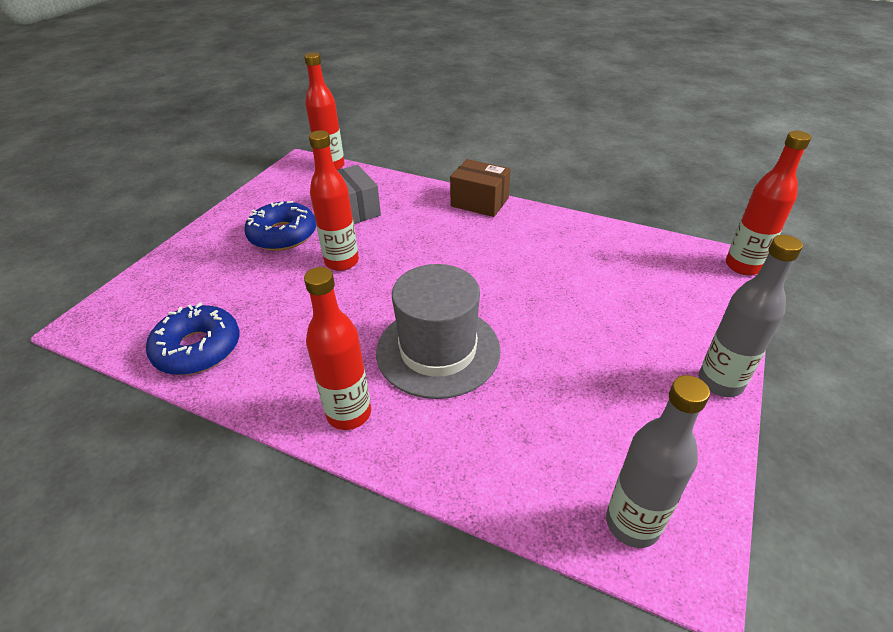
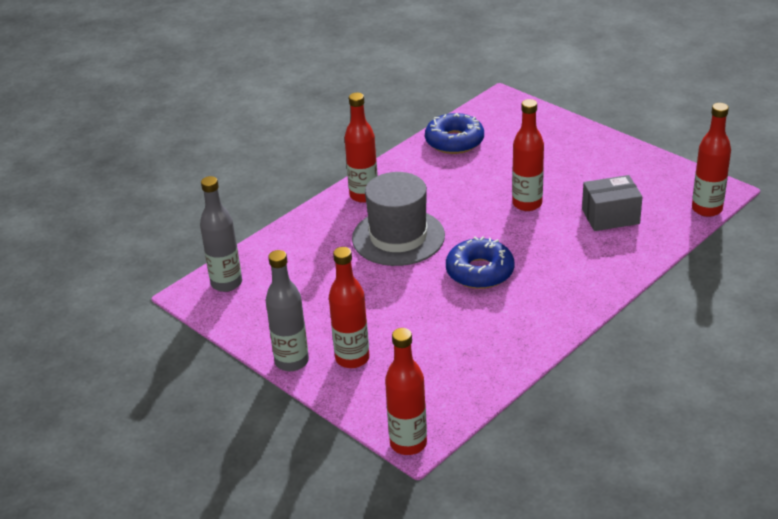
camera: 110 degrees right, 5 degrees down
(283, 235) = (581, 176): blue donut -> blue donut (480, 272)
(479, 202) = (596, 296): brown box -> none
(672, 332) = (352, 358): none -> red bottle

